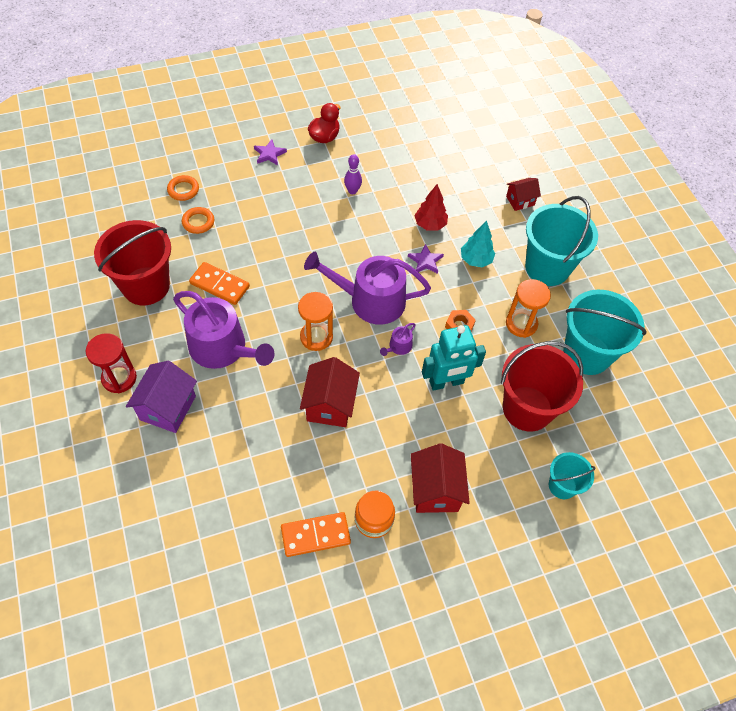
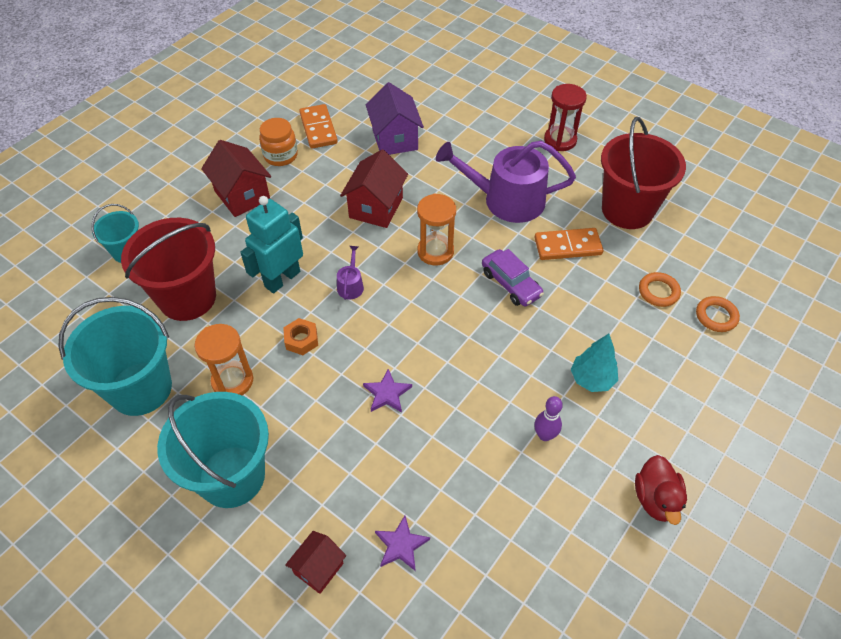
camera: 150 degrees right, 5 degrees down
(168, 408) = (502, 142): purple house -> purple house (395, 139)
(269, 154) = (688, 423): purple star -> purple star (401, 545)
(286, 282) = (511, 284): none -> purple car
(315, 535) = (318, 128): orange domino -> orange domino turned 60 degrees counterclockwise
(330, 405) = (376, 207): red house -> red house turned 45 degrees clockwise
(370, 300) = (413, 313): purple watering can -> none
(430, 224) = (415, 447): red tree -> none
(476, 260) = (328, 431): turquoise tree -> turquoise tree (592, 379)

